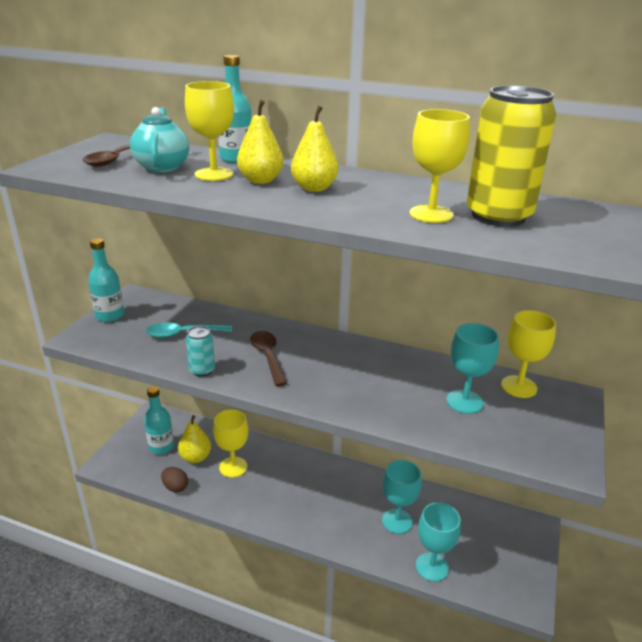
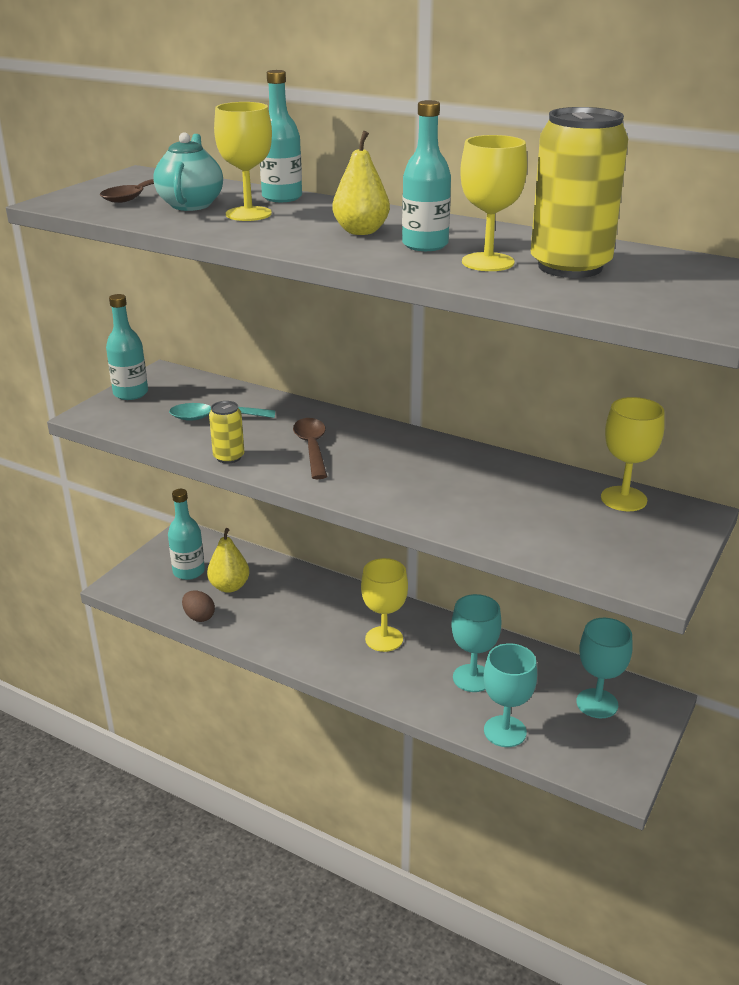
camera: 10 degrees right, 0 degrees up
(202, 370) = (229, 457): turquoise can -> yellow can
(233, 467) = (274, 601): yellow goblet -> yellow goblet (384, 639)
(260, 180) = (301, 222): yellow pear -> none
(372, 199) = (425, 245): none -> turquoise bottle
(464, 401) = (545, 510): turquoise goblet -> turquoise goblet (597, 703)

